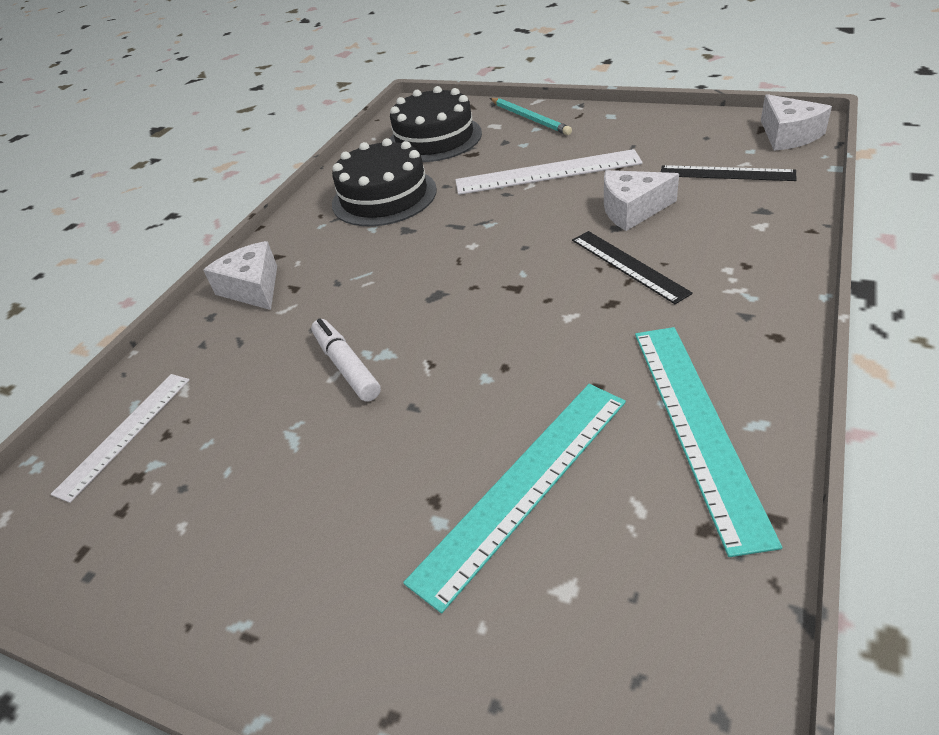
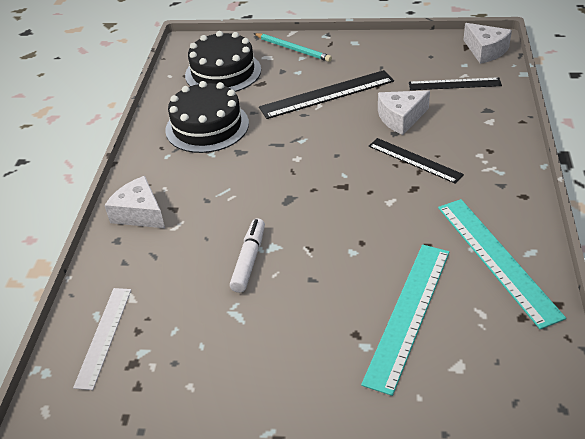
camera: 20 degrees left, 0 degrees up
(346, 366) = (249, 260): white marker -> white marker turned 60 degrees clockwise
(547, 172) = (327, 94): white ruler -> black ruler

